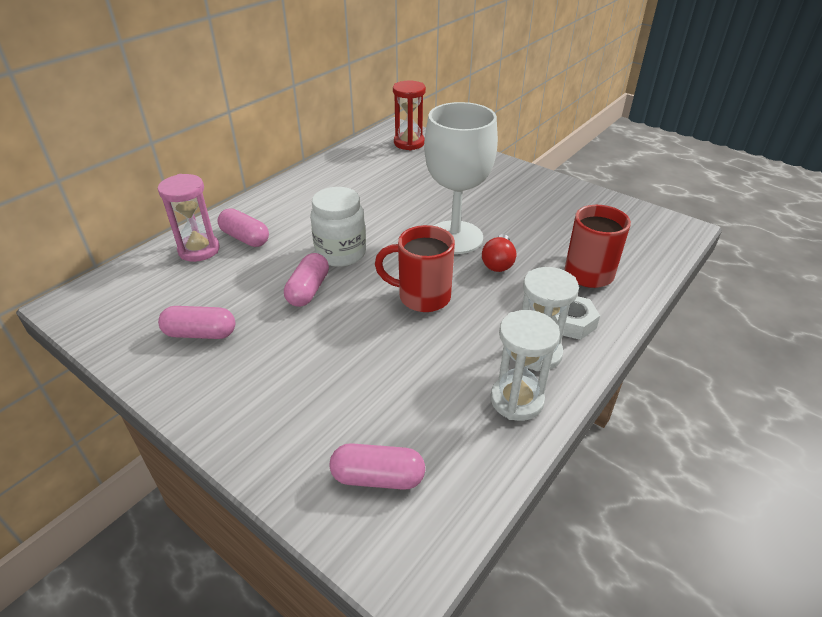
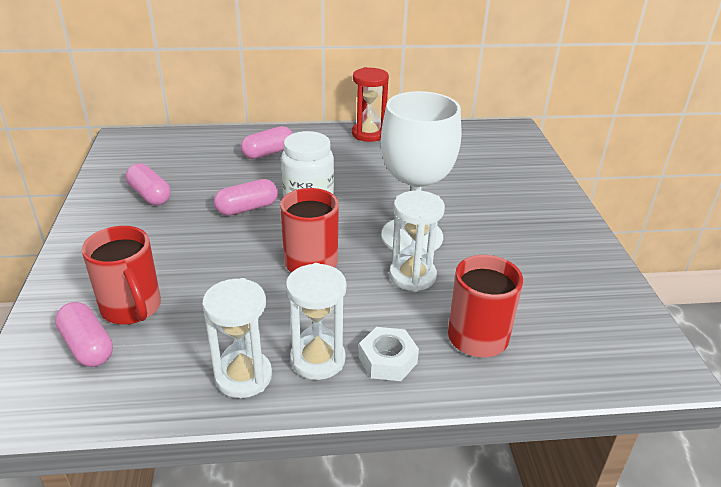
camera: 45 degrees right, 5 degrees down
(199, 250) = (231, 145): pink hourglass -> none
(245, 238) = (268, 153): pink capsule -> pink capsule turned 60 degrees clockwise
(359, 424) = (132, 308): none -> red mug
(409, 143) = (506, 146): red hourglass -> red hourglass (368, 134)
(498, 262) = (412, 276): red light bulb -> white hourglass

